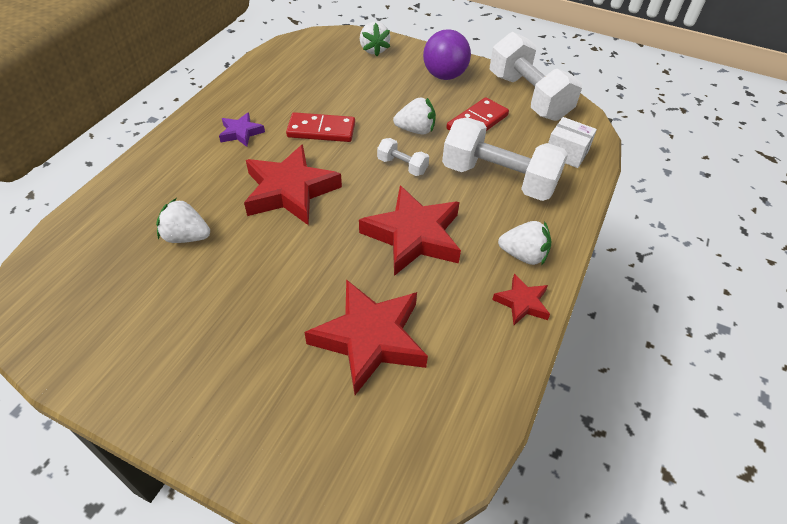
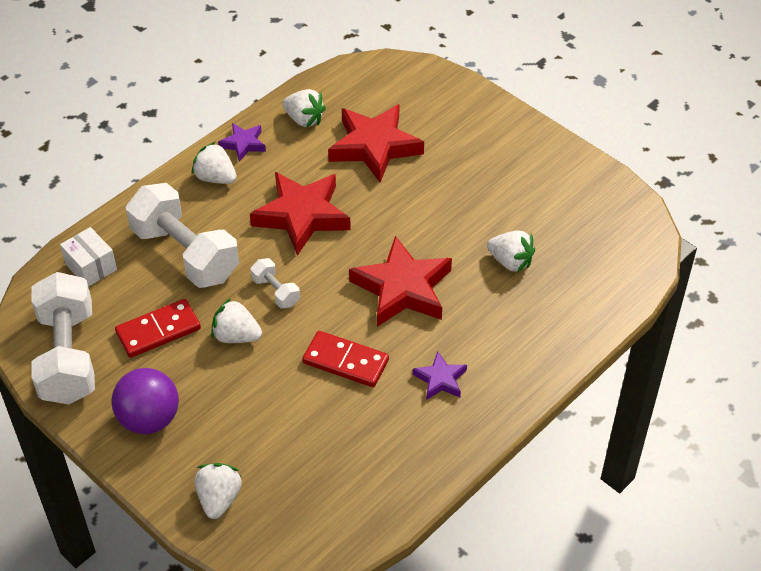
camera: 160 degrees left, 0 degrees up
(473, 356) = (304, 119): none -> white strawberry
(522, 303) = (243, 144): red star -> purple star

